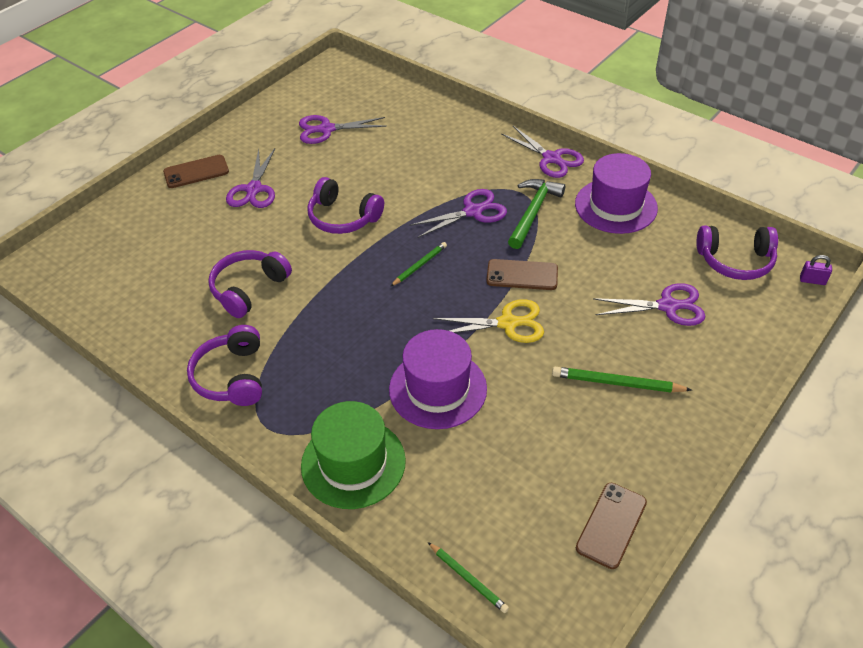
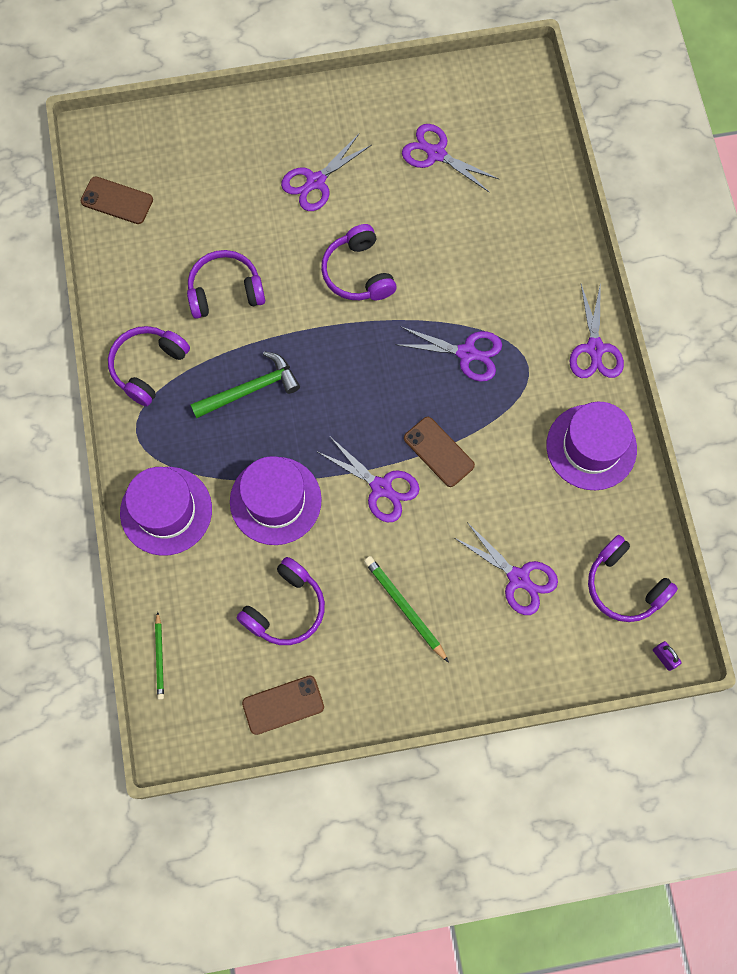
camera: 40 degrees right, 25 degrees up
(196, 172) = (287, 122): brown phone -> brown phone (117, 200)
(353, 463) = (166, 511): green hat -> purple hat
(419, 265) = (370, 375): green pencil -> none
(507, 323) = (381, 487): yellow scissors -> purple scissors
(530, 454) = (285, 608): none -> purple headphones
(533, 212) = (515, 395): green hammer -> green hammer (250, 389)

